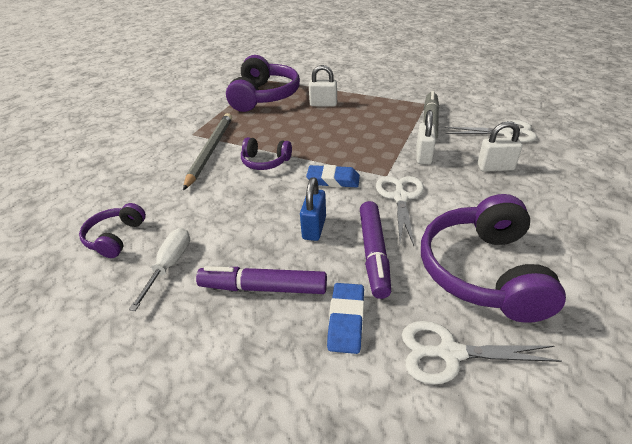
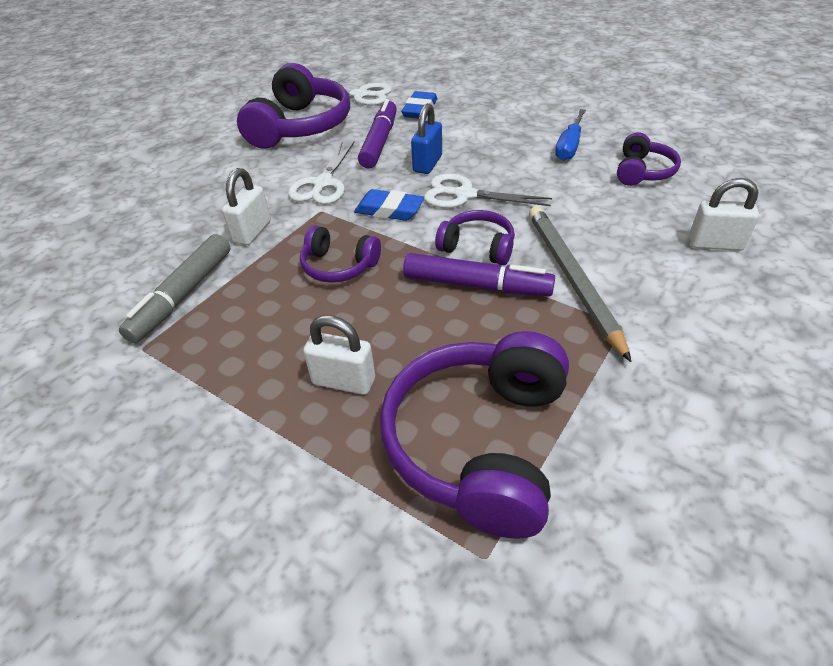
camera: 170 degrees left, 5 degrees up
(169, 265) = (569, 146): white screwdriver -> blue screwdriver
(210, 151) = (571, 278): grey pencil -> grey pencil turned 150 degrees clockwise
(263, 288) = (480, 128): purple marker -> purple marker (476, 285)
(350, 143) = (339, 266): none -> purple headphones
(495, 167) = (184, 206): white padlock -> white padlock (715, 244)
(505, 132) = (102, 257): white scissors -> white scissors (464, 195)

